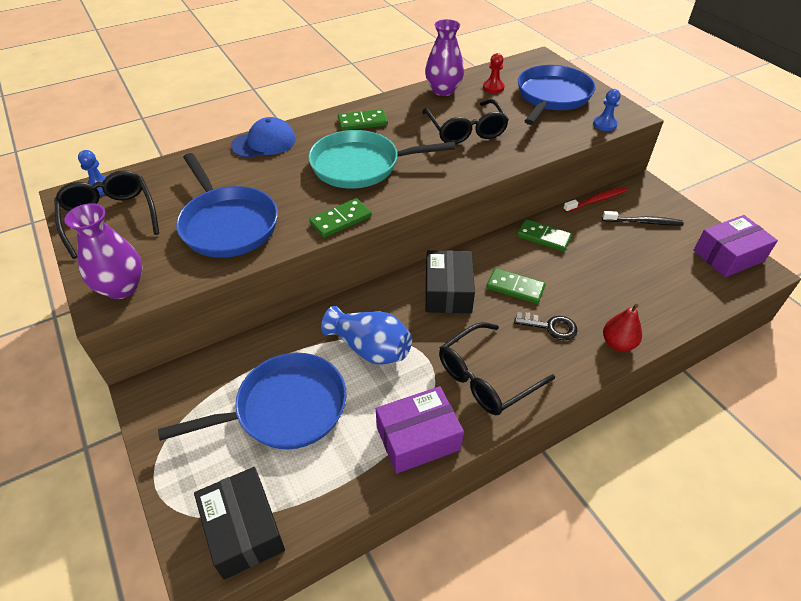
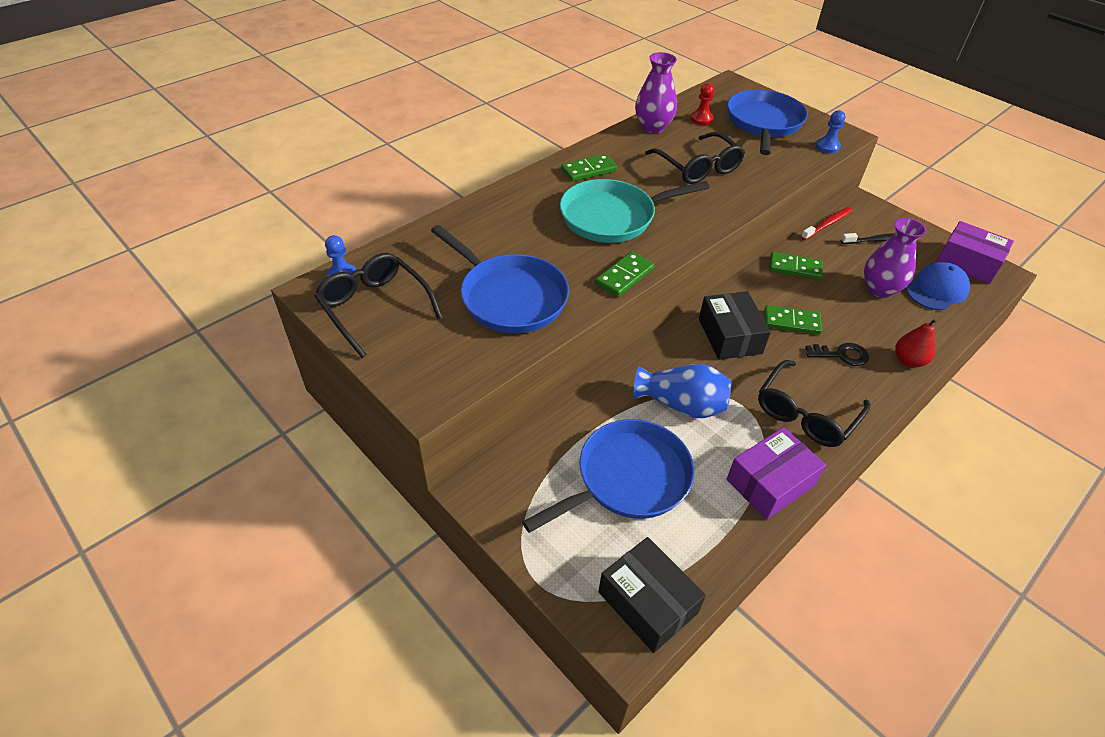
camera: 15 degrees left, 0 degrees up
(121, 288) = (435, 380): purple vase -> purple vase (879, 289)
(264, 142) = (496, 204): blue cap -> blue cap (936, 290)
(728, 256) = (968, 262): purple box -> purple box turned 75 degrees clockwise

